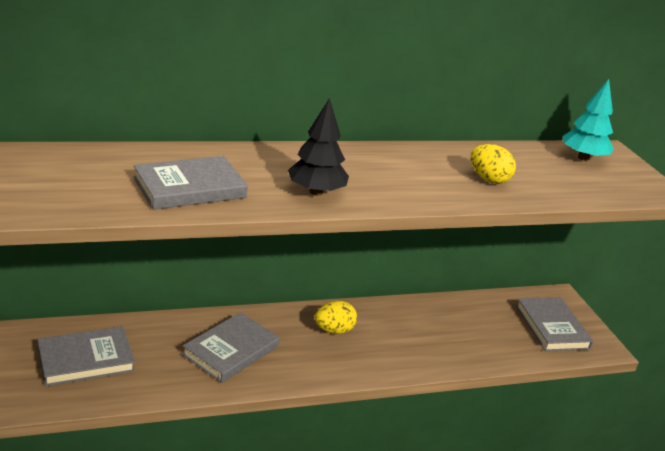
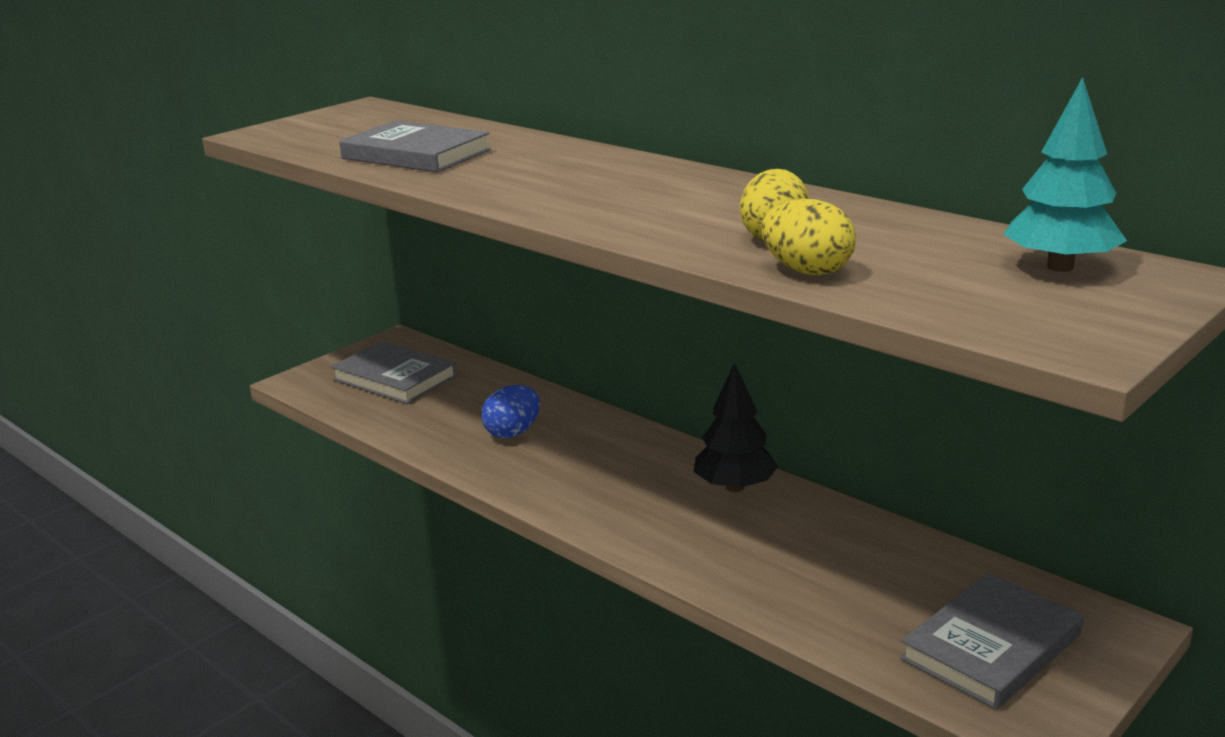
camera: 65 degrees right, 5 degrees down
(231, 350) = (513, 432): grey book -> blue egg
(316, 192) = (515, 187): black tree -> black tree (734, 487)
(334, 330) = (652, 473): yellow egg -> yellow egg (807, 271)

